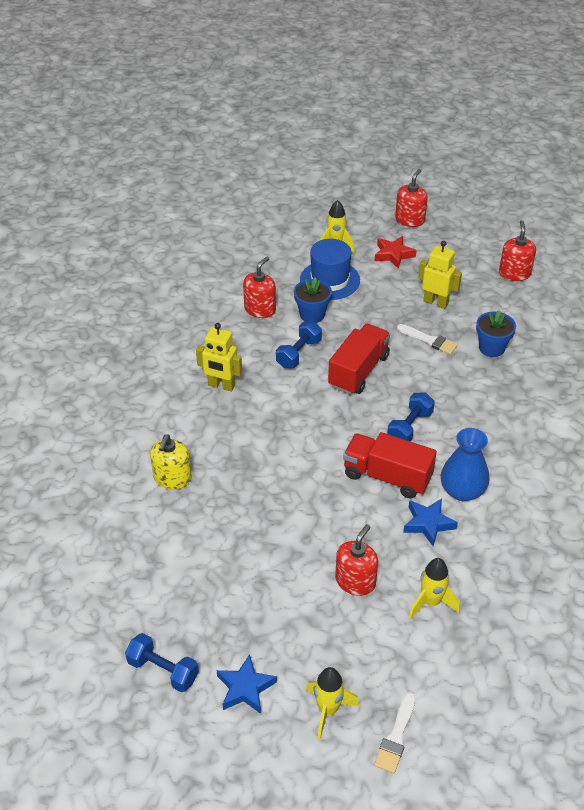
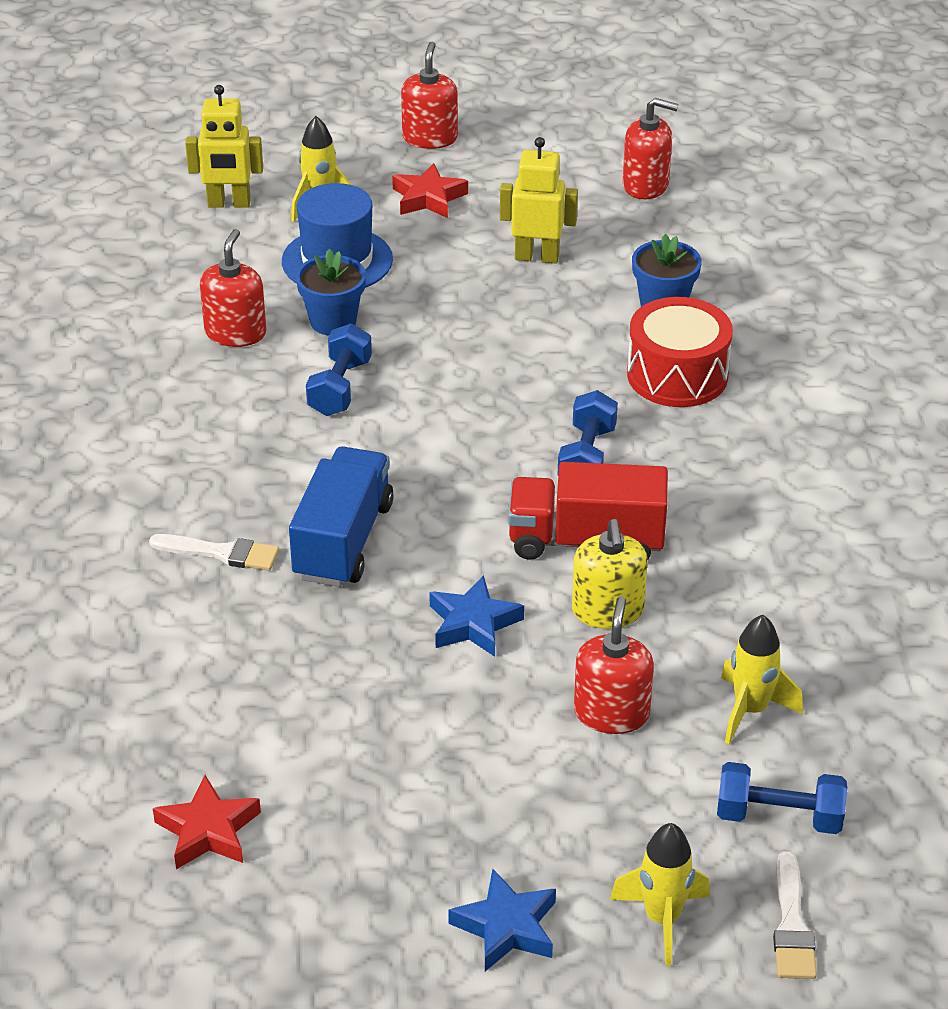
camera: 20 degrees left, 5 degrees down
(123, 585) = (208, 830): none -> red star
(163, 670) = (349, 942): blue dumbbell -> blue dumbbell (779, 817)
(172, 478) = (212, 637): yellow soap dispenser -> yellow soap dispenser (607, 610)
(221, 385) = (227, 470): yellow robot -> yellow robot (229, 204)
(261, 442) = (343, 541): none -> blue truck
(358, 371) = (458, 391): red truck -> none
(428, 523) = (688, 594): blue star -> blue star (473, 623)
(429, 340) = (554, 317): white brush -> white brush (221, 553)
(462, 491) = (719, 531): blue vase -> none
(481, 391) = (677, 375): none -> red drum
(514, 273) = (645, 185): red soap dispenser -> red soap dispenser turned 120 degrees clockwise

